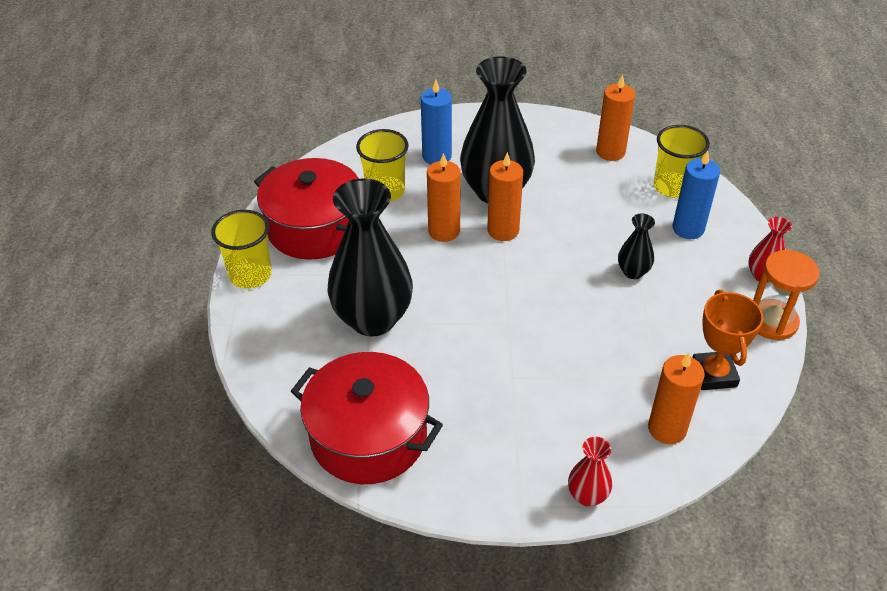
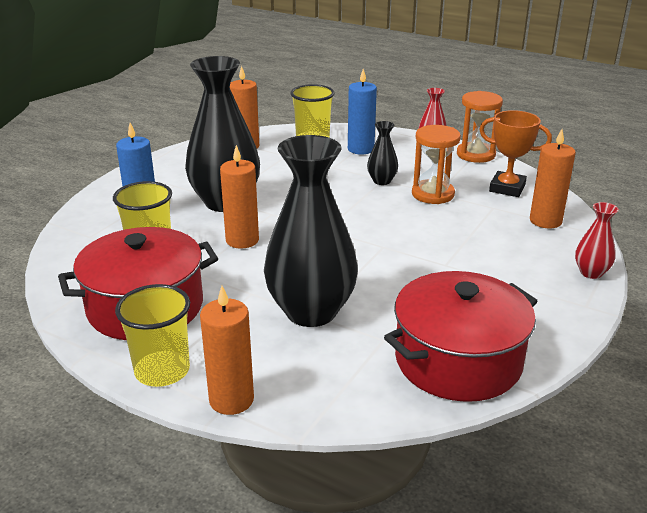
camera: 60 degrees left, 15 degrees down
(503, 230) = (275, 214): orange candle -> orange candle (231, 400)
(641, 319) = (433, 194): none -> orange hourglass

